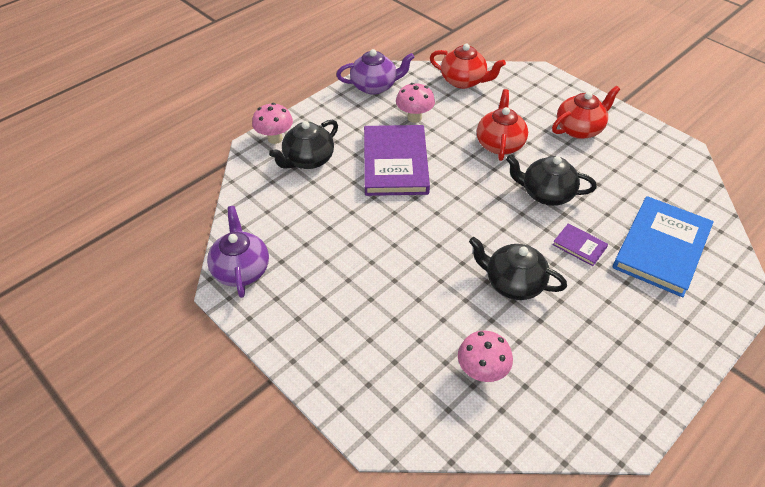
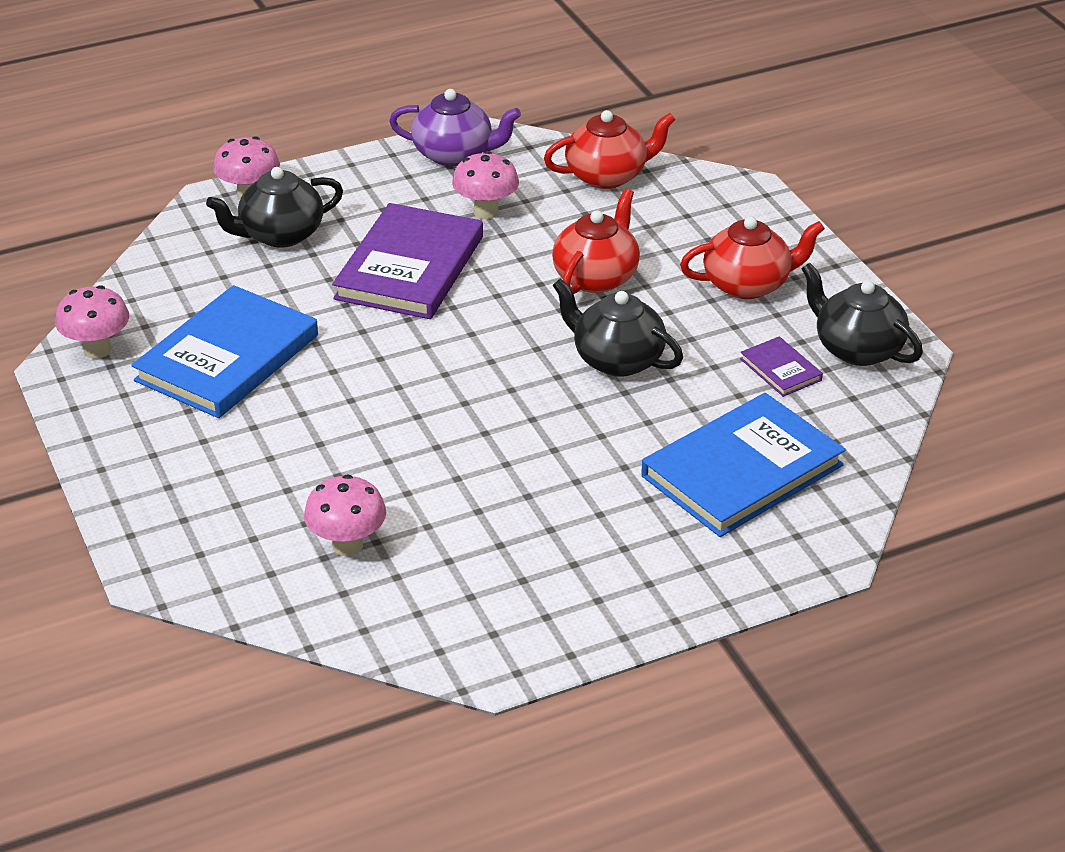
camera: 20 degrees right, 10 degrees down
(241, 269) = (97, 350): purple teapot -> pink mushroom
(326, 253) = (227, 358): none -> blue book
(464, 81) = (607, 176): red teapot -> red teapot turned 60 degrees counterclockwise
(513, 283) = (473, 458): black teapot -> black teapot (857, 349)
(579, 246) = (613, 437): purple book -> purple book (780, 369)

